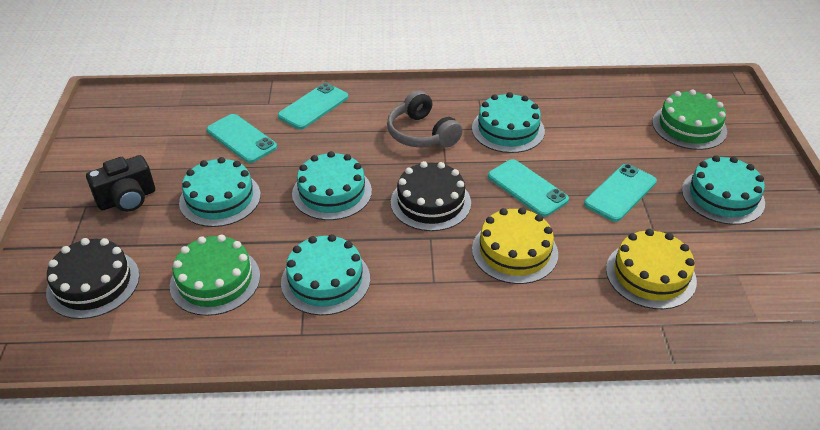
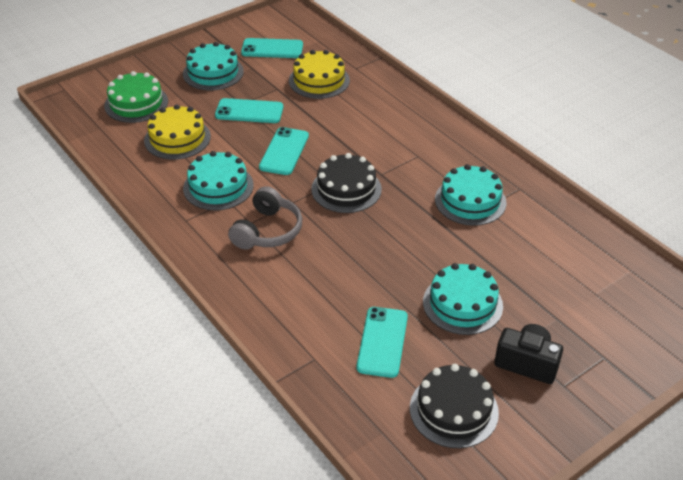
camera: 125 degrees left, 0 degrees up
(93, 283) = (610, 313): black cake -> black cake (453, 410)
(215, 280) = (532, 252): green cake -> none
(313, 106) = (290, 321): turquoise phone -> turquoise phone (272, 49)
(332, 192) = (388, 244): turquoise cake -> none
(514, 251) = (354, 134): yellow cake -> yellow cake (177, 138)

